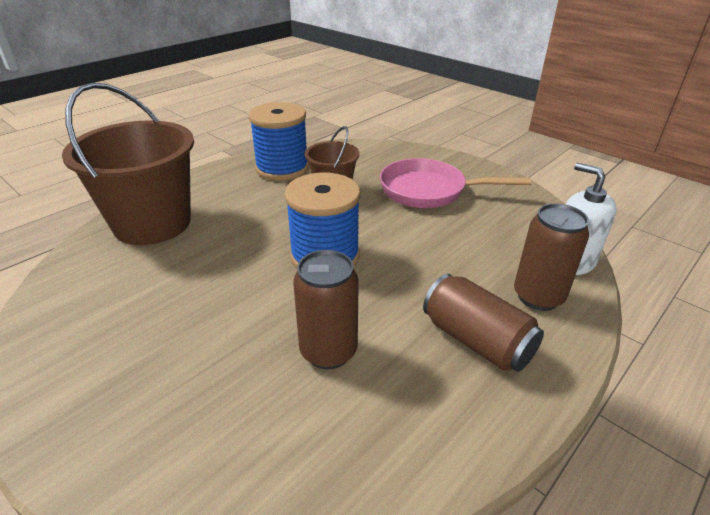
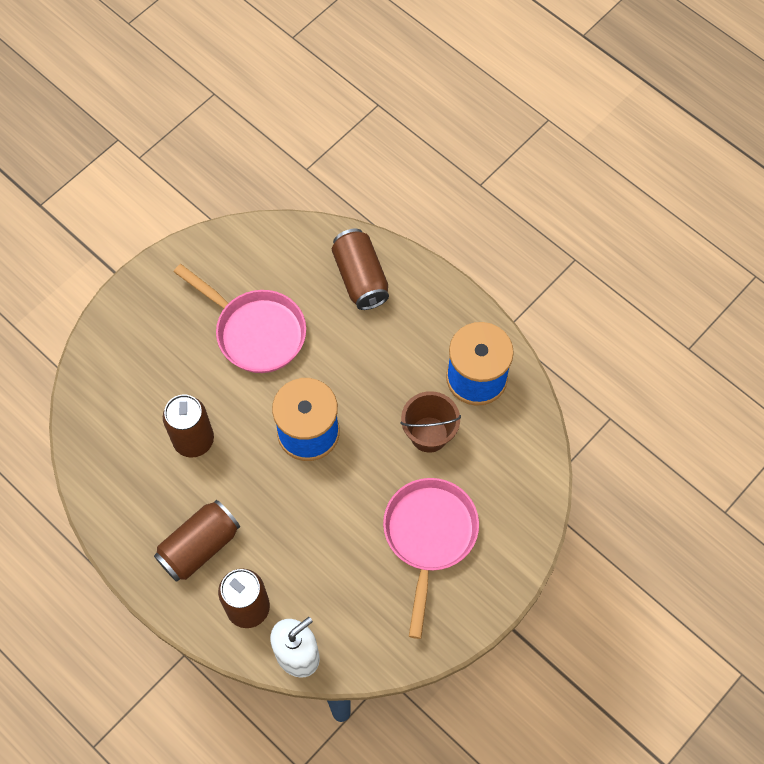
camera: 90 degrees right, 30 degrees up
(152, 223) = (360, 278): brown bucket -> brown can
(185, 297) = (255, 331): none -> pink pan

